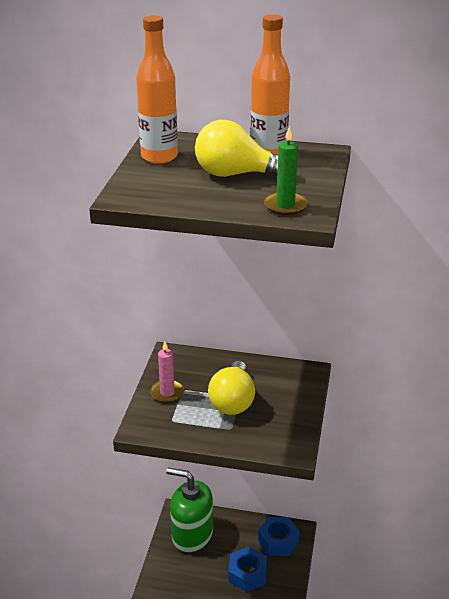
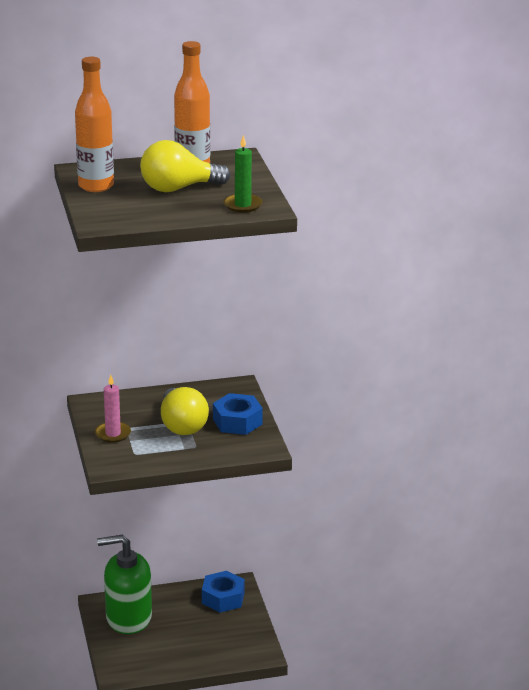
camera: 25 degrees left, 5 degrees down
(247, 574) = (207, 633): blue nut -> blue nut (237, 422)

